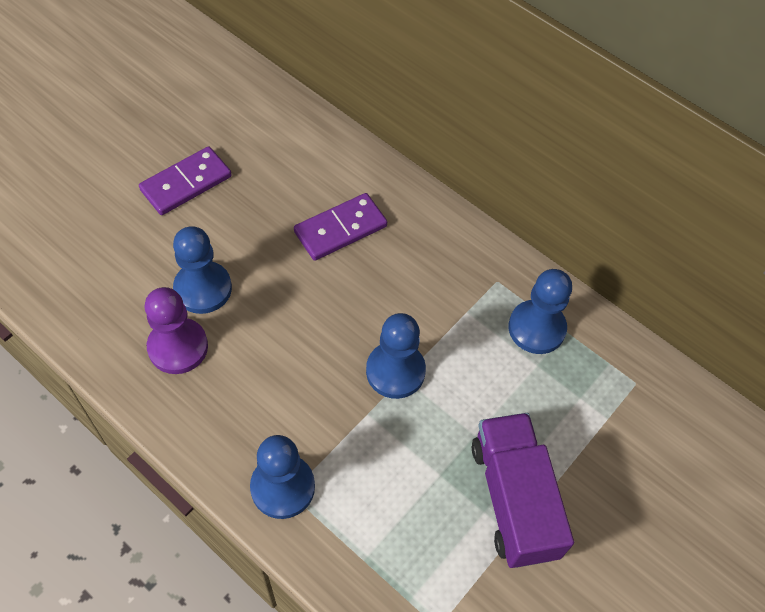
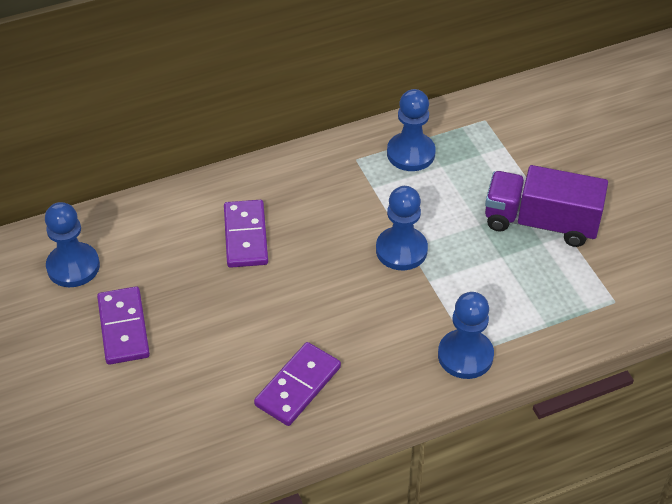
camera: 60 degrees left, 10 degrees down
(178, 347) = (298, 386): purple pawn -> purple domino
(203, 289) = (248, 350): blue pawn -> blue pawn (73, 266)

